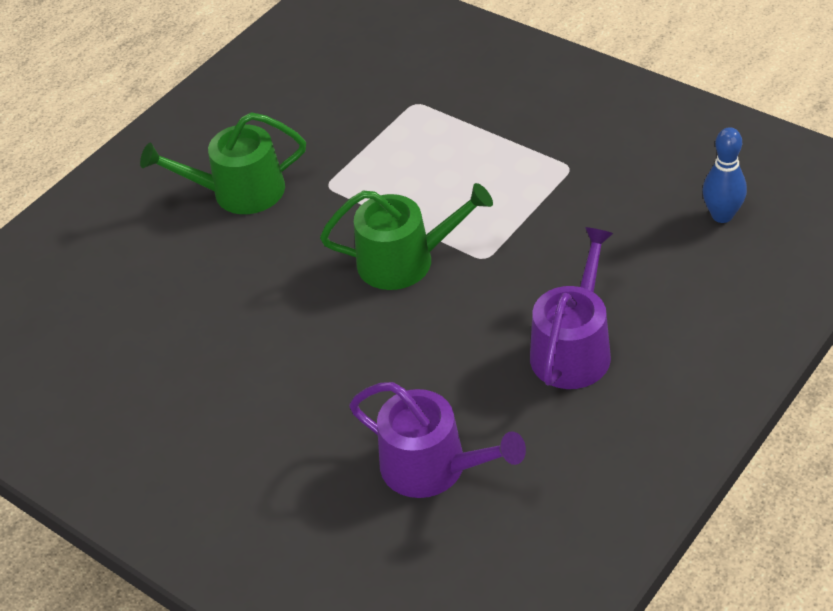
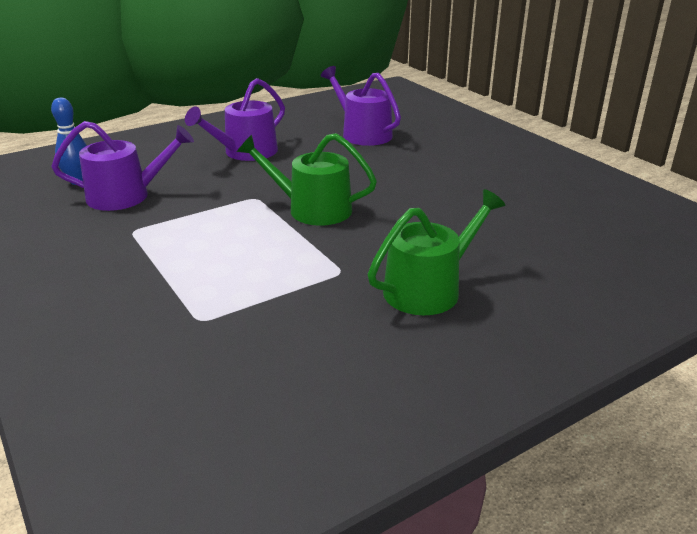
camera: 165 degrees left, 15 degrees down
(239, 192) = (429, 288): green watering can -> green watering can turned 45 degrees counterclockwise
(636, 211) = (126, 195): none -> purple watering can

